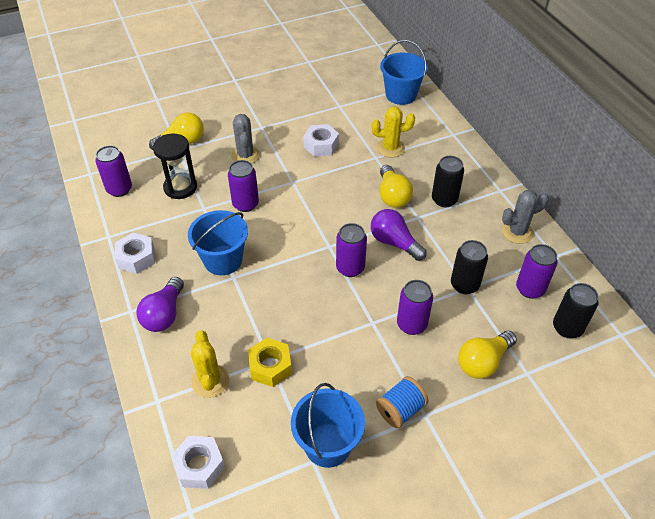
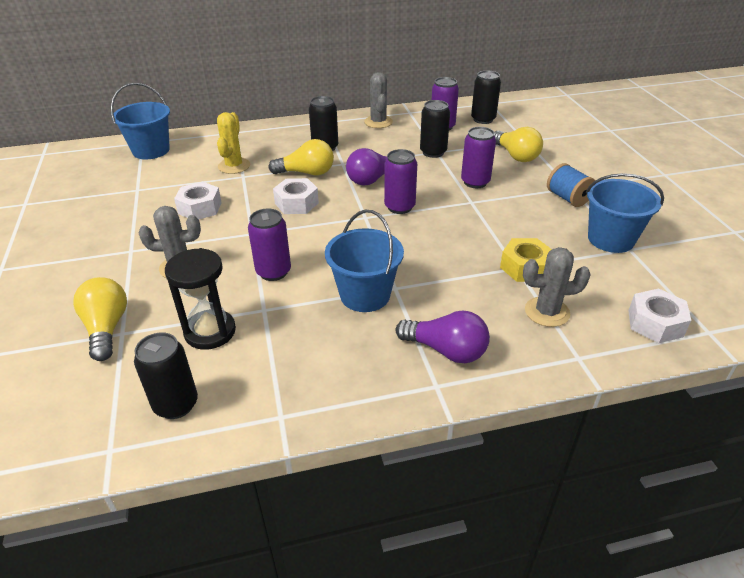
camera: 80 degrees left, 10 degrees down
(119, 189) = (176, 404): purple can -> black can
(136, 258) = (337, 380): white nut -> white nut (296, 203)
(210, 381) = (547, 312): yellow cactus -> grey cactus

